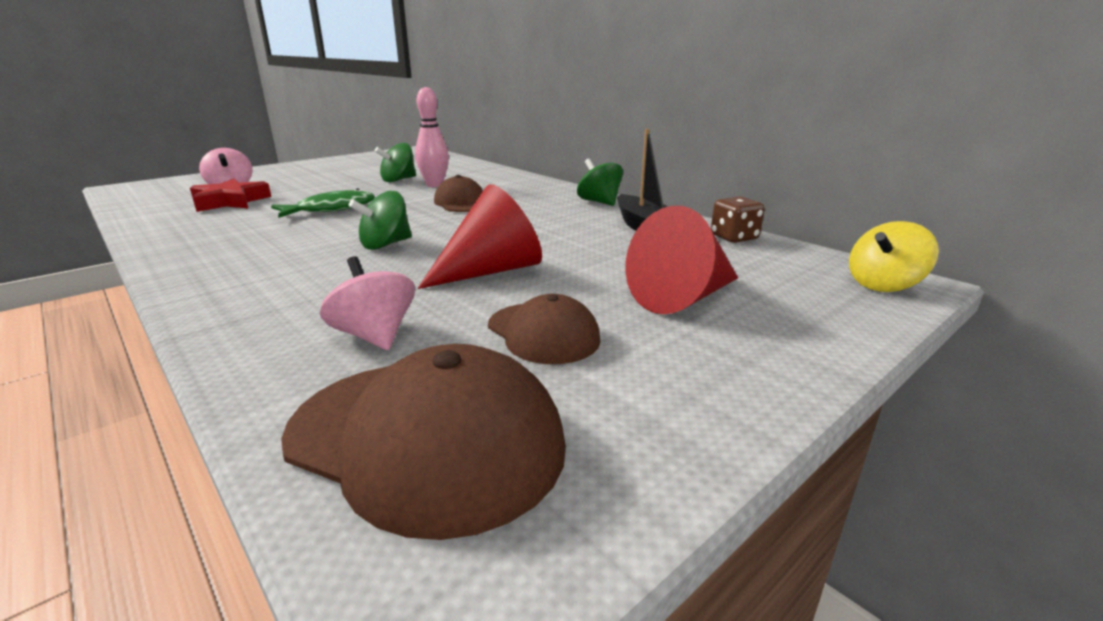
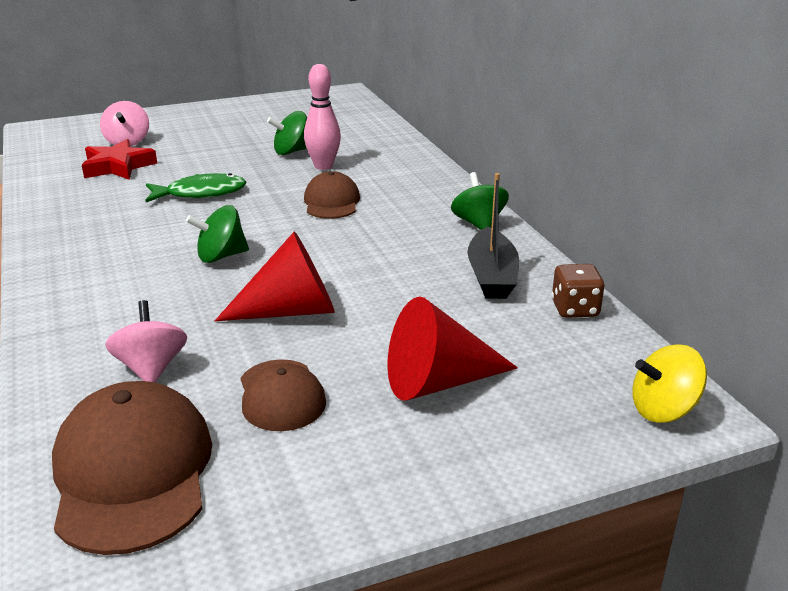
camera: 20 degrees right, 5 degrees up
(426, 439) = (133, 472): brown cap -> brown cap turned 150 degrees counterclockwise

